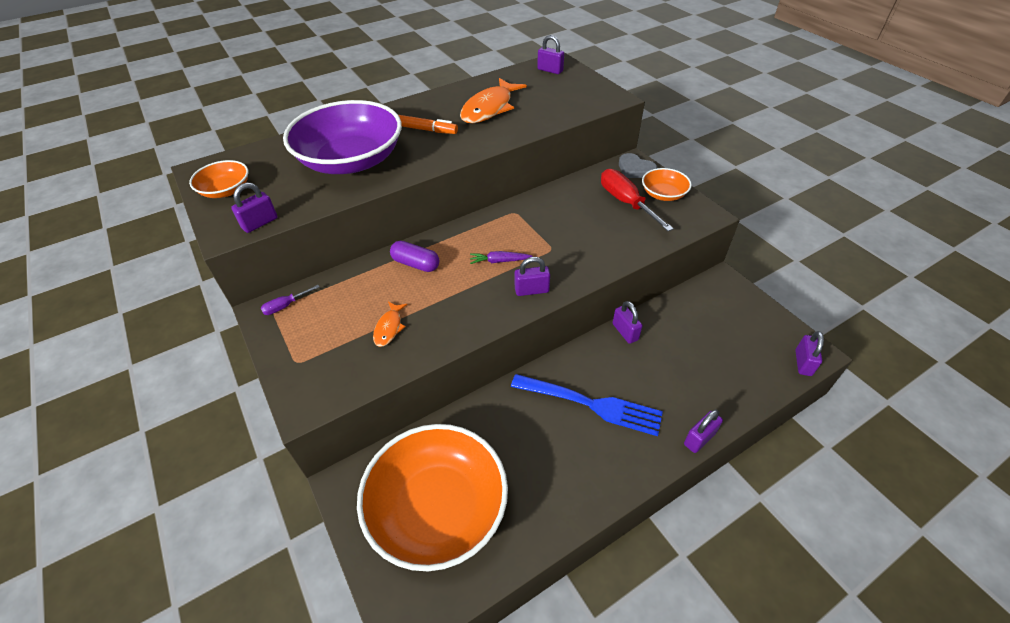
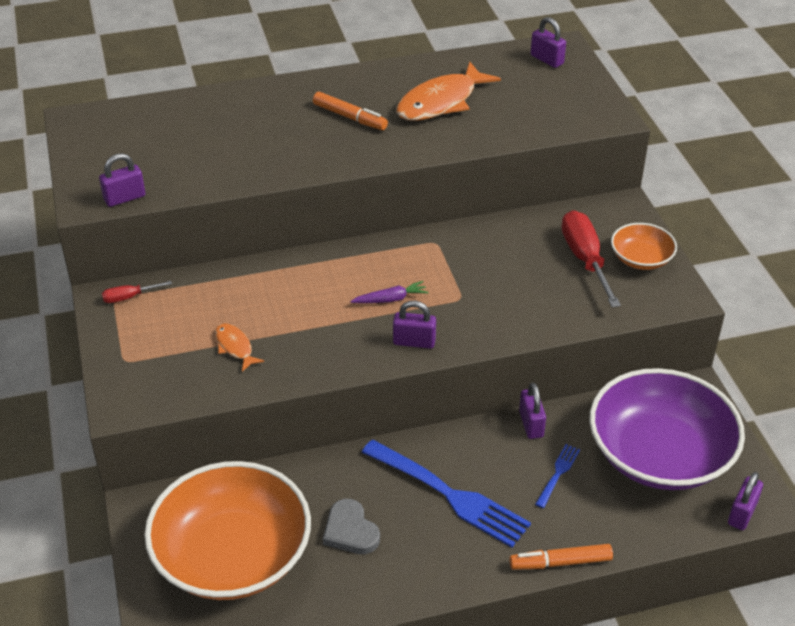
camera: 15 degrees right, 5 degrees down
(226, 190) = (97, 151): orange bowl -> none
(286, 306) = (129, 297): purple screwdriver -> red screwdriver
(351, 160) = (247, 141): purple bowl -> purple bowl (659, 454)
(389, 328) = (235, 347): orange fish -> orange fish turned 120 degrees clockwise
(416, 264) = (290, 281): purple capsule -> none
(499, 261) = (390, 299): purple carrot -> purple carrot turned 150 degrees clockwise
(635, 169) = (621, 217): grey heart -> grey heart (350, 531)
(662, 366) = (558, 474): none -> blue fork
(699, 438) = (560, 562): purple padlock -> orange marker

